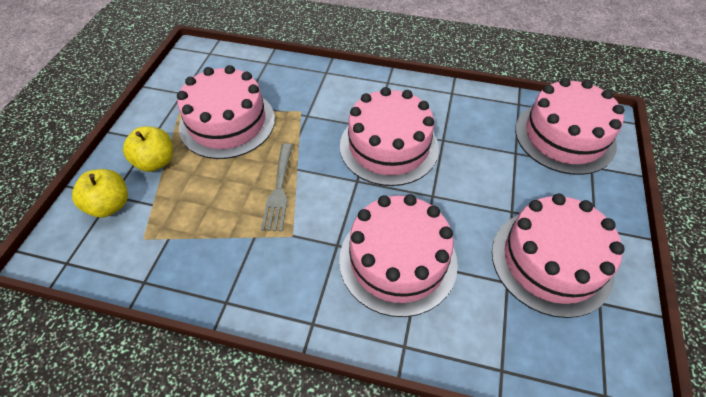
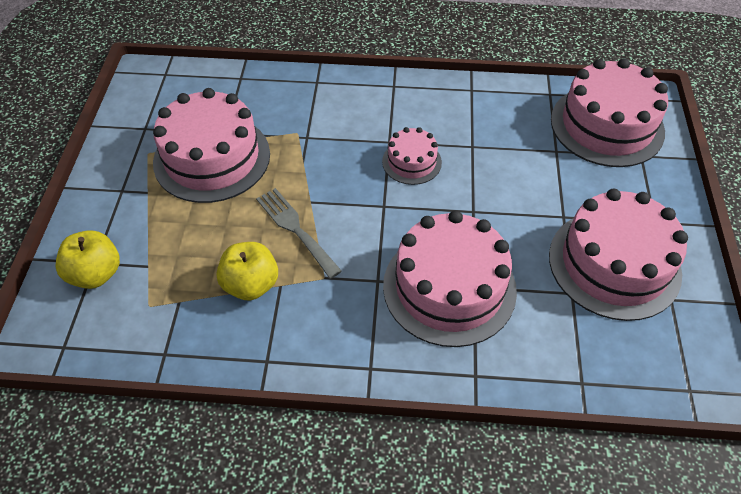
camera: 10 degrees left, 0 degrees up
(155, 162) = (137, 215): yellow apple -> yellow apple (251, 284)
(279, 190) = (295, 229): grey fork -> grey fork turned 150 degrees clockwise
(389, 146) = (411, 162): pink cake -> pink cake, size x0.51

